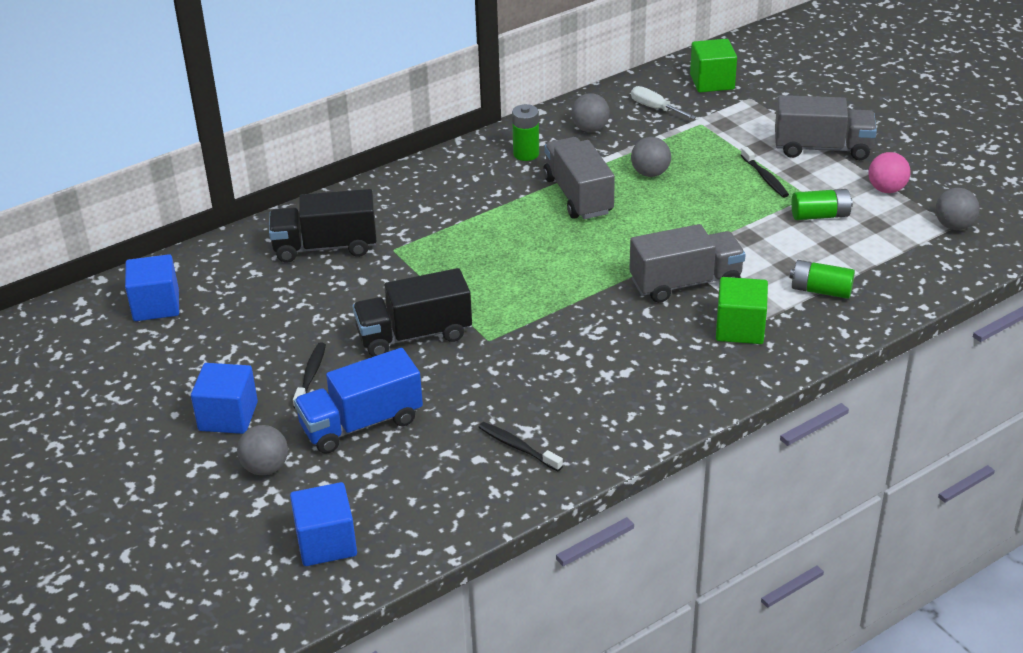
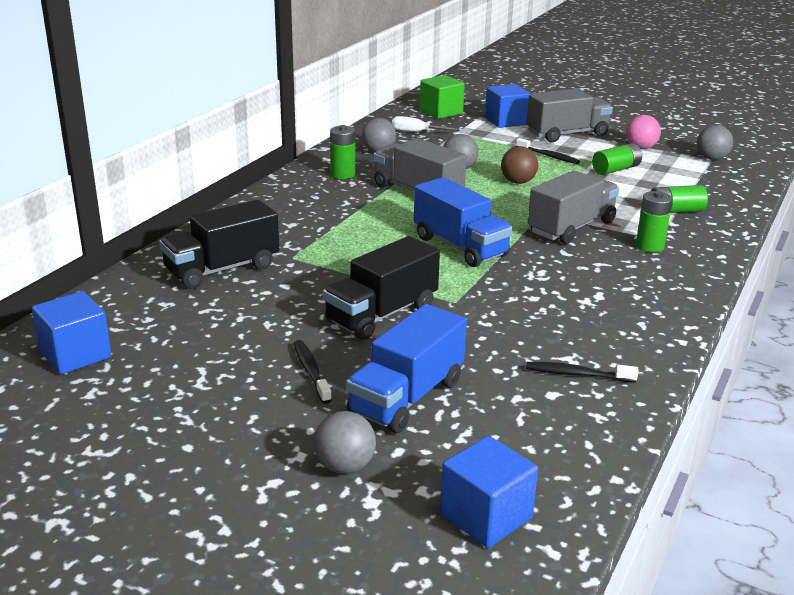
camera: 30 degrees left, 10 degrees down
(228, 416) = (254, 431): blue cube -> blue cube (506, 121)
(553, 277) = (460, 246): none -> blue truck
(693, 207) = (518, 182): none -> brown ball
(740, 328) = (649, 246): green cube -> green battery

